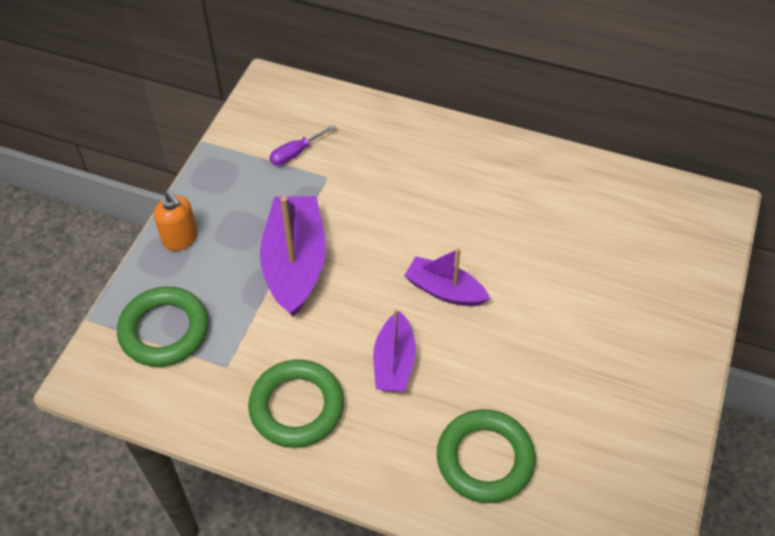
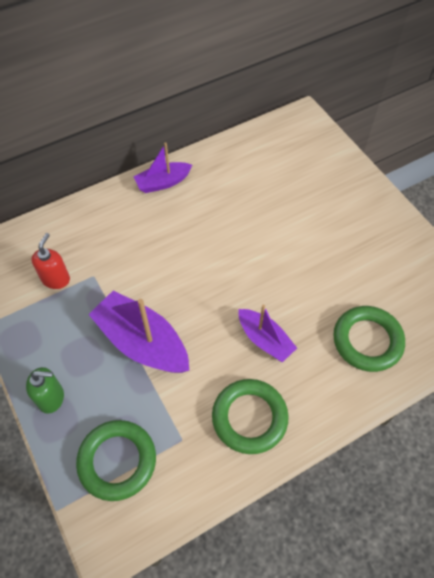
camera: 50 degrees left, 5 degrees up
(180, 239) = (51, 398): orange soap dispenser -> green soap dispenser
(296, 153) = (56, 279): purple screwdriver -> red soap dispenser
(444, 290) = (239, 276): purple boat -> purple boat (163, 182)

